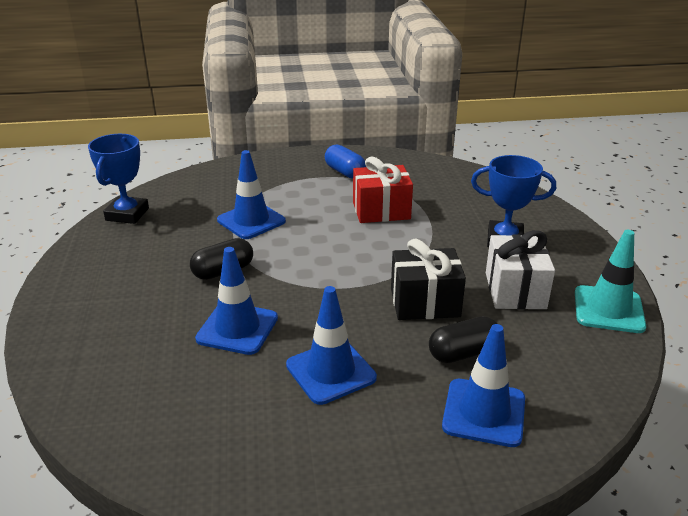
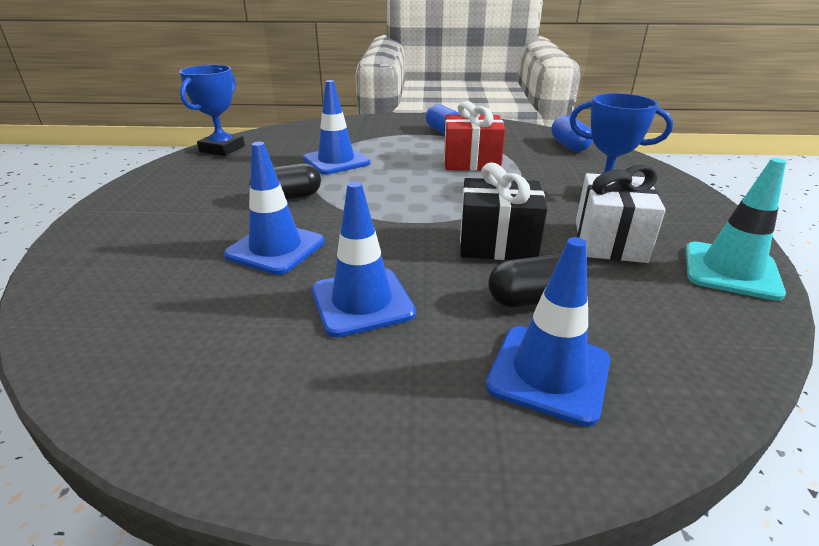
camera: 10 degrees right, 0 degrees up
(468, 181) = (569, 146): none -> blue capsule

